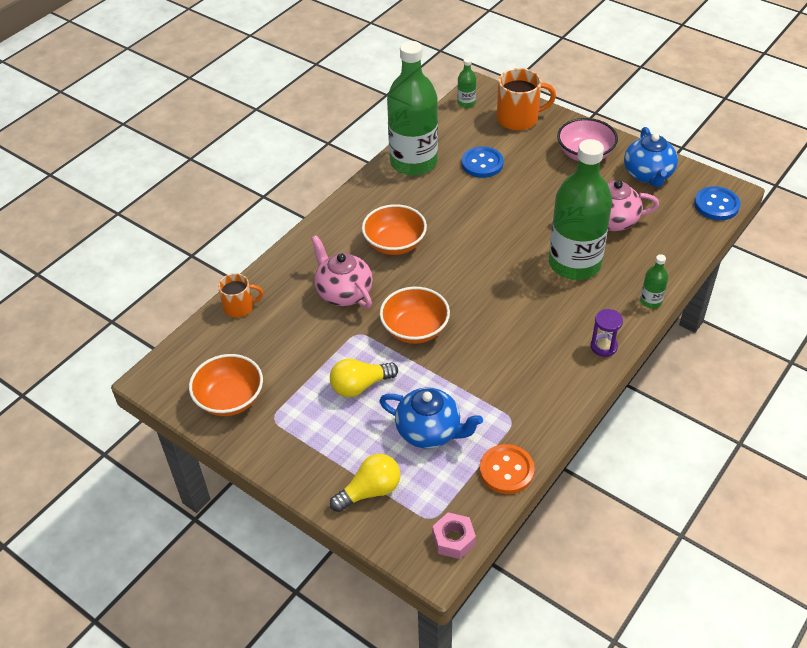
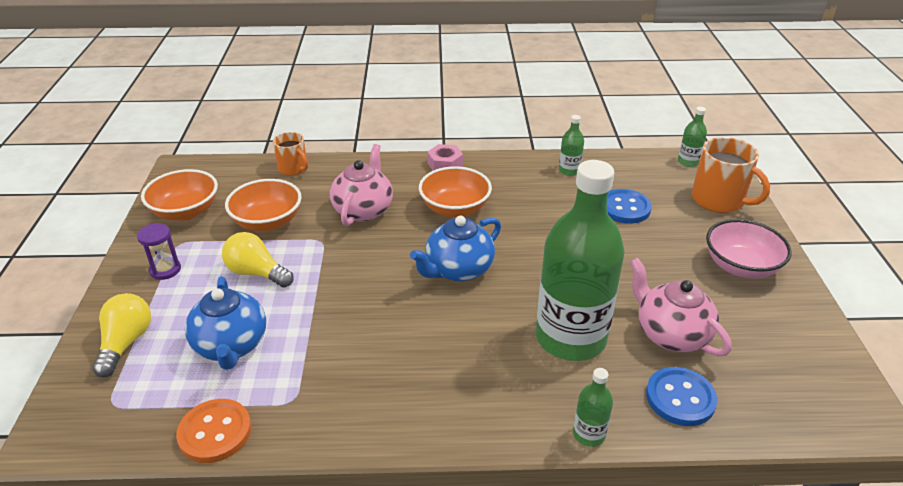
camera: 50 degrees right, 10 degrees down
(370, 491) = (126, 343): yellow light bulb -> yellow light bulb turned 105 degrees counterclockwise
(413, 162) = (569, 170): green bottle -> green bottle, size x0.40
(415, 329) = (359, 271): orange bowl -> orange bowl (267, 222)
(453, 539) = (90, 436): pink nut -> pink nut (445, 164)
(603, 346) = (471, 426): purple hourglass -> purple hourglass (165, 270)
(648, 175) = (785, 330): blue teapot -> blue teapot (458, 270)
(716, 205) = (829, 418): blue button -> blue button (680, 398)

